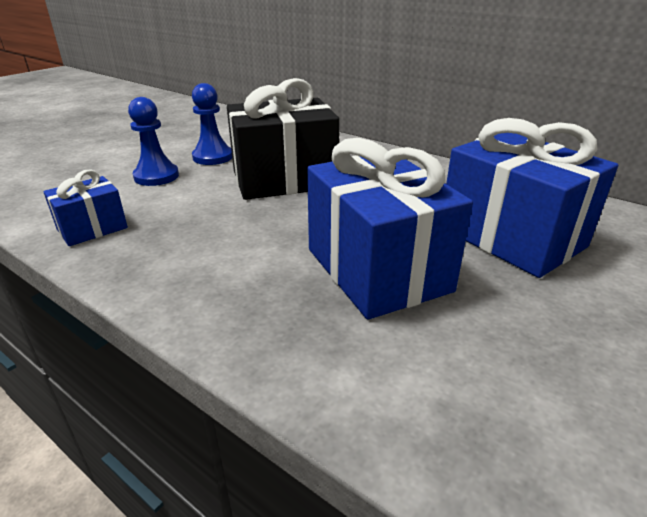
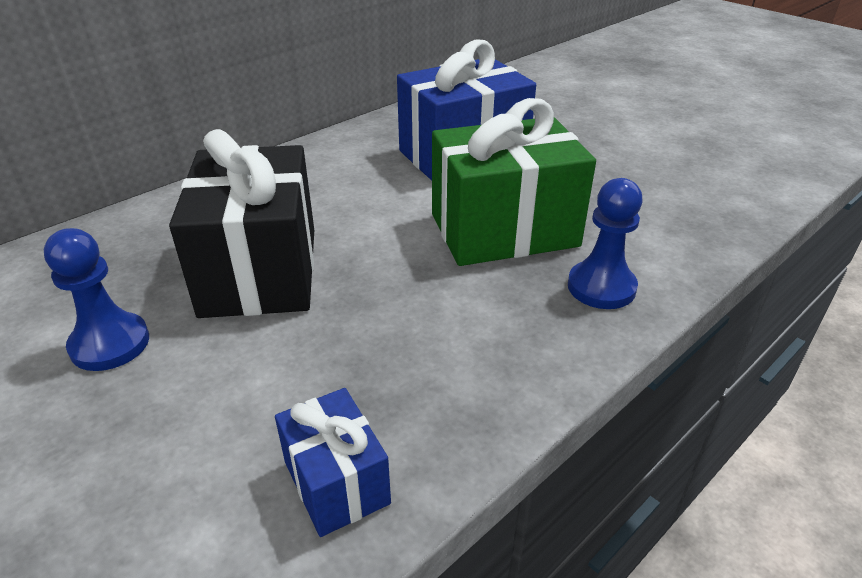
camera: 80 degrees left, 5 degrees up
(156, 176) = (153, 417): blue pawn -> blue pawn (601, 287)
(377, 270) = (504, 230): blue gift -> green gift

